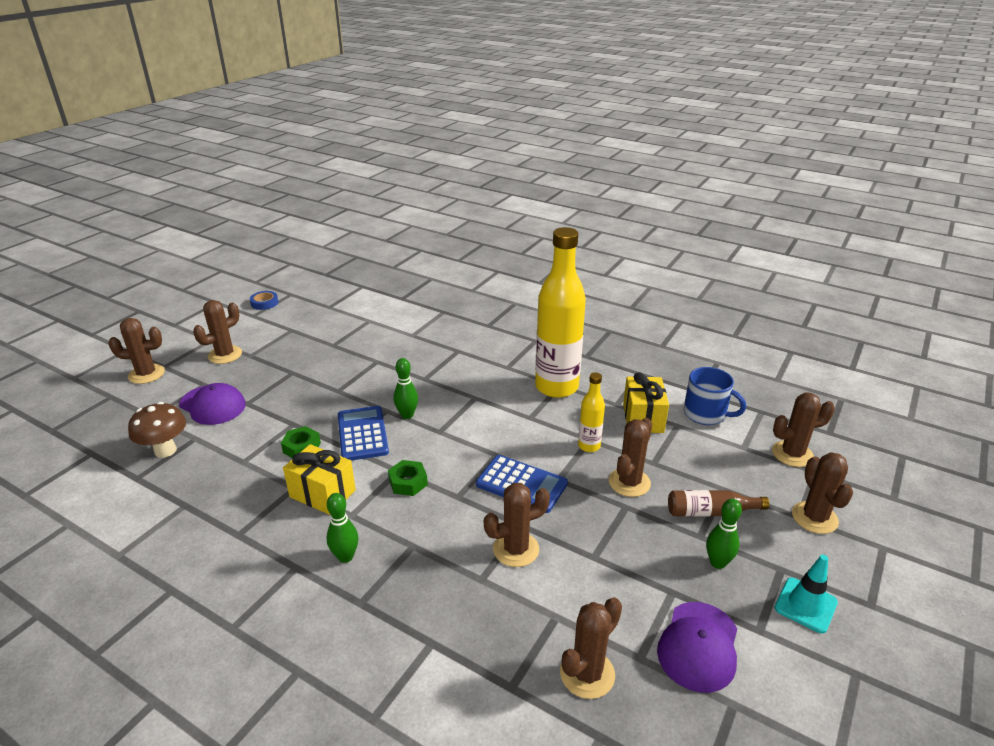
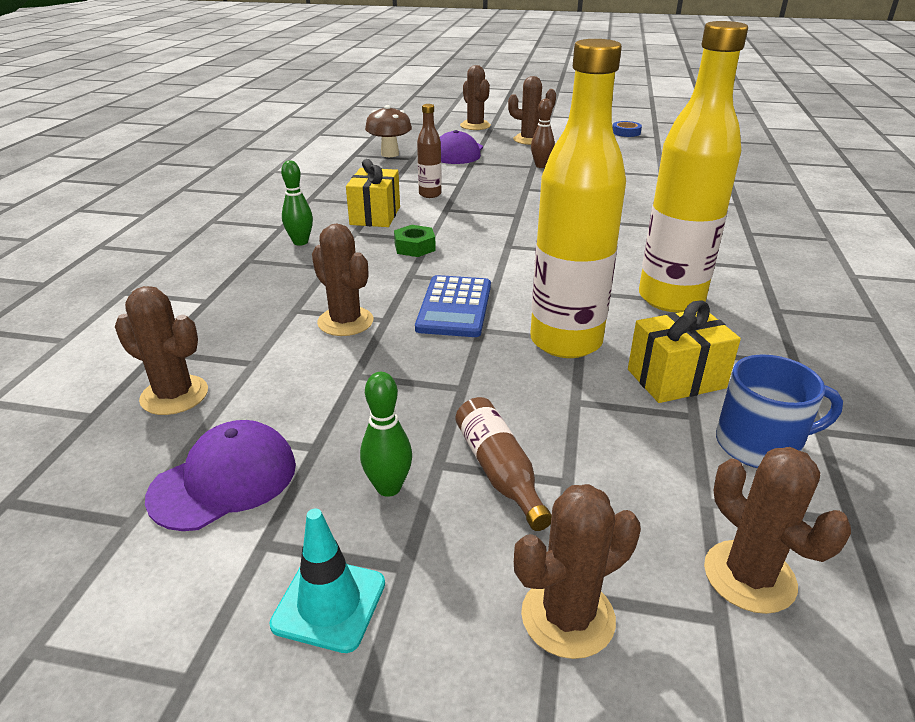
camera: 70 degrees right, 0 degrees up
(295, 368) = (541, 166): none -> brown bowling pin
(302, 447) = (430, 194): green nut -> brown bottle
(362, 434) = (470, 212): blue calculator -> none
(407, 415) = (519, 225): green bowling pin -> none
(589, 446) = (566, 341): yellow bottle -> yellow bottle, size x2.16
(629, 482) = (514, 384): brown cactus -> none
(698, 646) = (224, 480): purple cap -> purple cap turned 135 degrees clockwise
(705, 414) = (759, 444): blue mug -> blue mug turned 105 degrees counterclockwise

